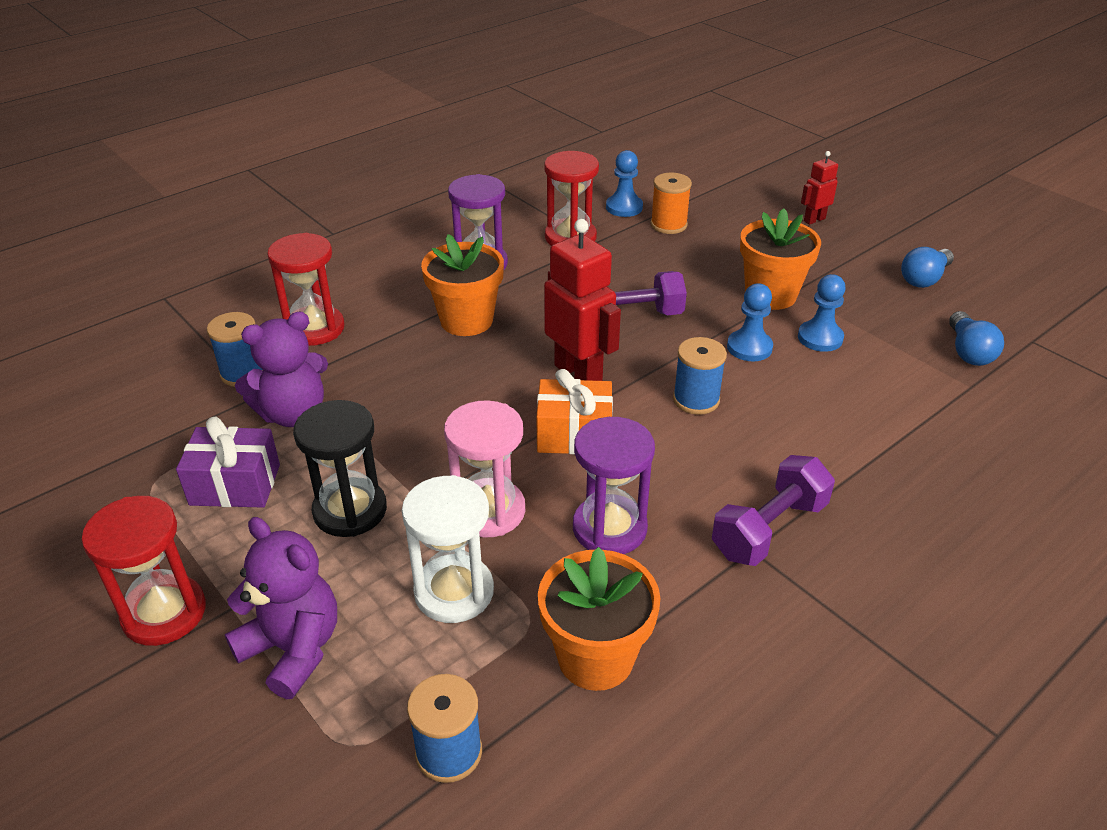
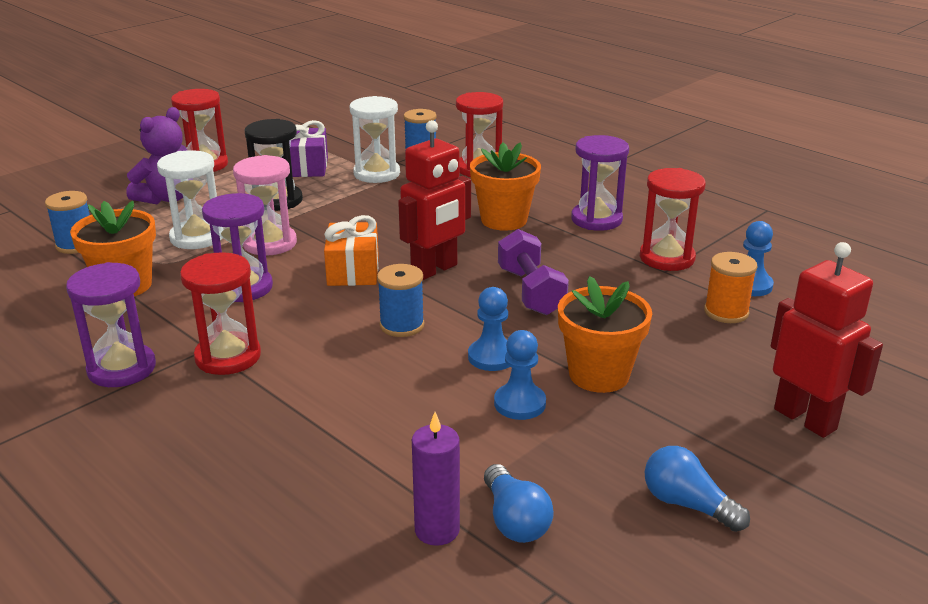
camera: 85 degrees right, 10 degrees down
(293, 414) = (376, 174): purple teddy bear -> white hourglass
(769, 529) = (228, 357): purple dumbbell -> red hourglass
(806, 624) = (122, 369): none -> purple hourglass
(814, 220) = (805, 419): red robot -> red robot, size x1.90
(968, 352) = (514, 520): blue light bulb -> blue light bulb turned 105 degrees counterclockwise
(993, 389) = (437, 530): none -> purple candle

